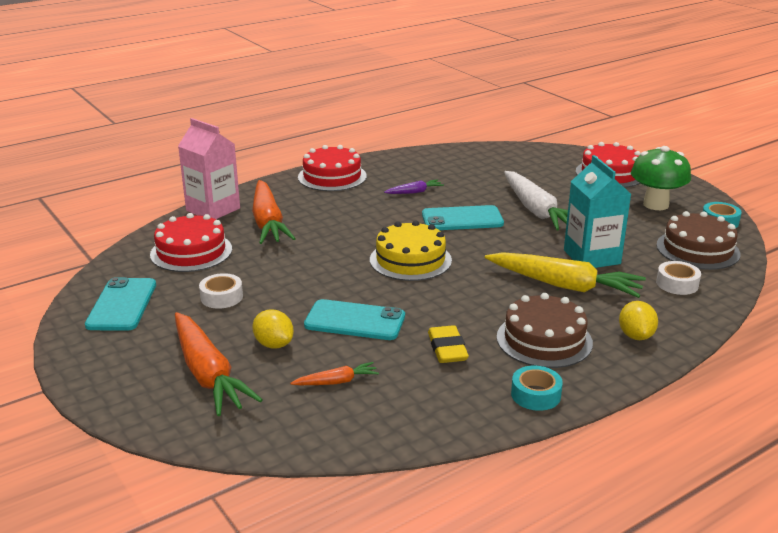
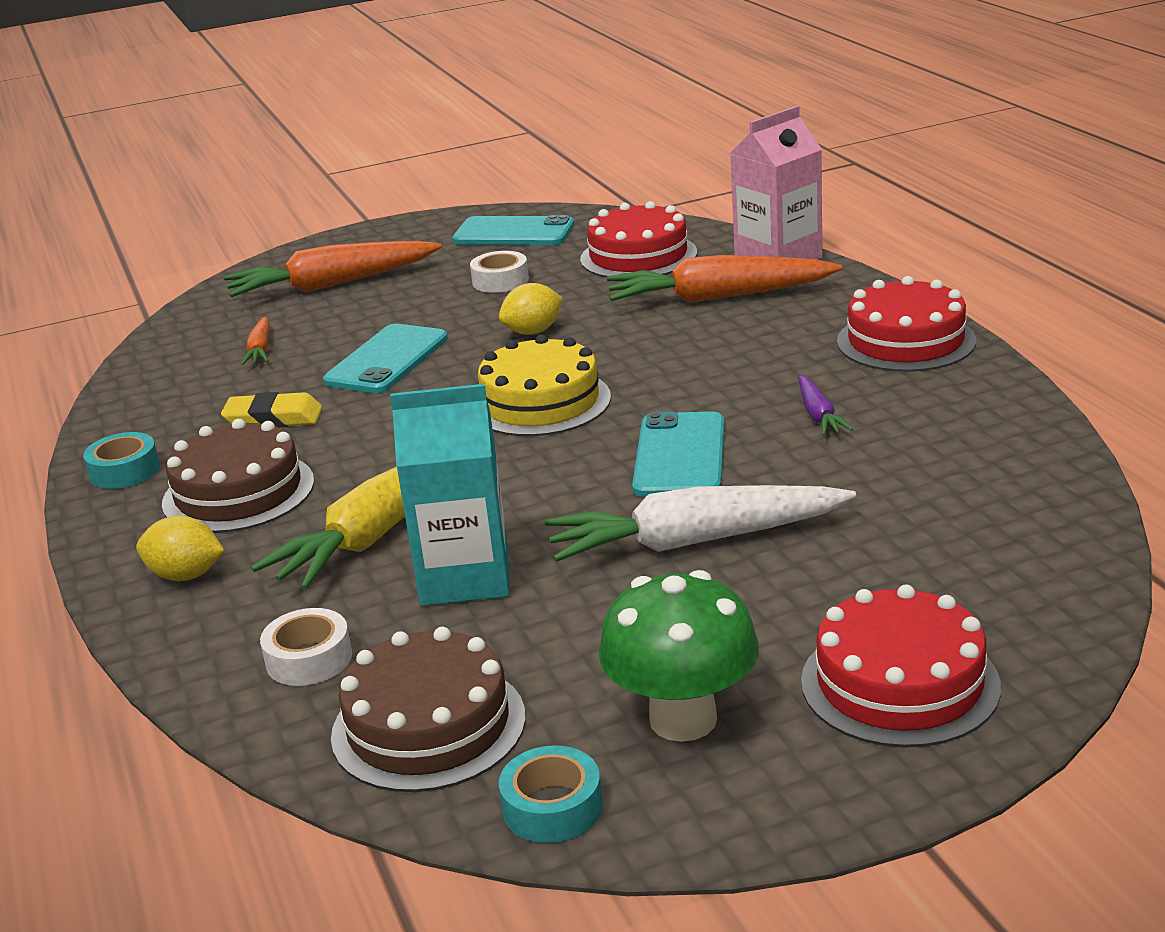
camera: 105 degrees right, 0 degrees up
(274, 344) = (367, 314): yellow lemon -> yellow lemon (533, 332)

